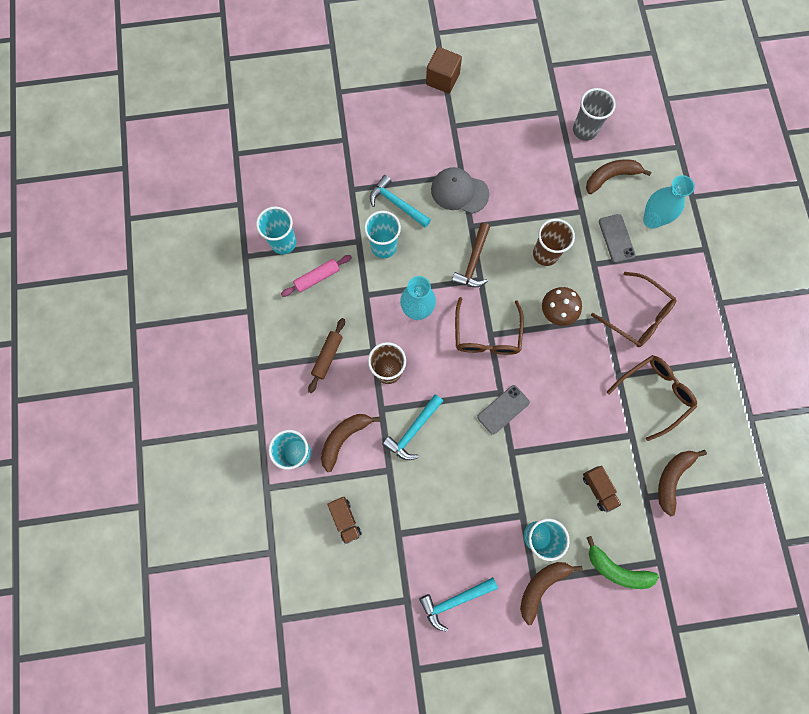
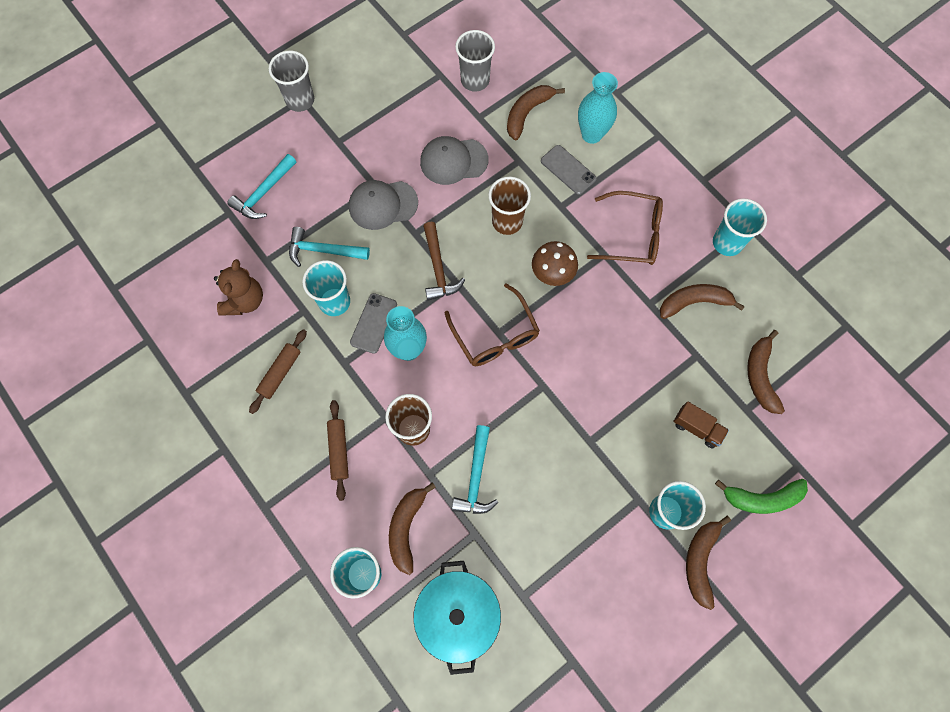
camera: 30 degrees left, 5 degrees down
(283, 242) = (221, 356): turquoise cup -> turquoise cup (727, 243)
(317, 277) = (280, 373): pink rolling pin -> brown rolling pin
(321, 211) = (244, 300): none -> brown teddy bear
(345, 519) = (458, 615): brown truck -> turquoise pot
(442, 79) = (300, 100): brown cube -> grey cup
(454, 600) = (622, 631): turquoise hammer -> turquoise hammer (263, 193)
(503, 409) = (556, 402): grey phone -> grey phone (373, 323)
(531, 185) = (453, 161): none -> grey cap
(654, 394) = (694, 302): brown glasses -> brown banana

